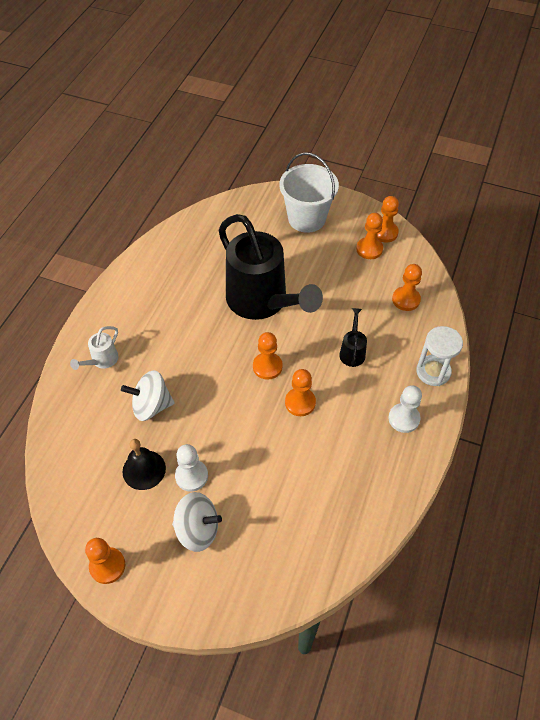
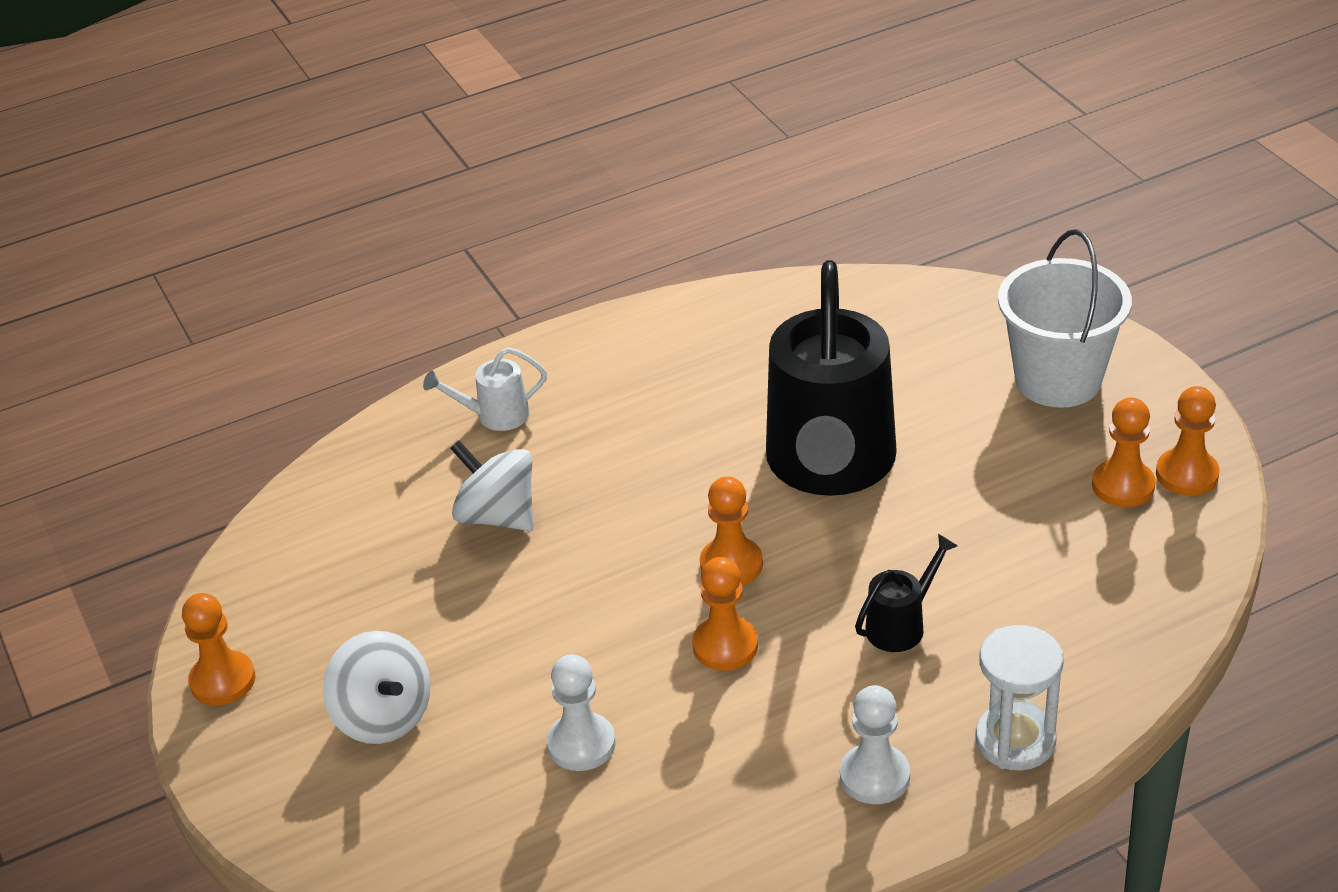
camera: 45 degrees right, 15 degrees down
(144, 469) = (397, 593): black bell -> none
(191, 476) = (451, 642): white pawn -> white pawn (581, 744)
(406, 299) = (1099, 601): orange pawn -> none

